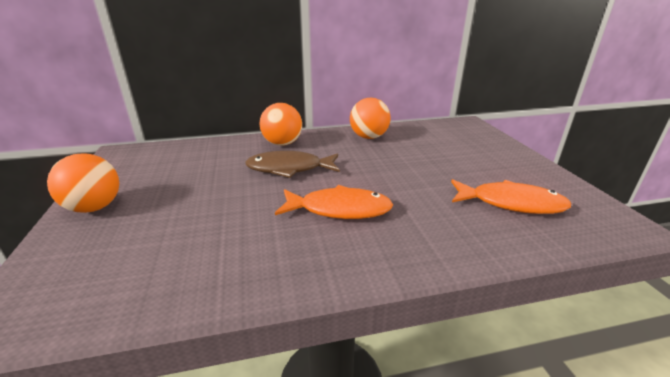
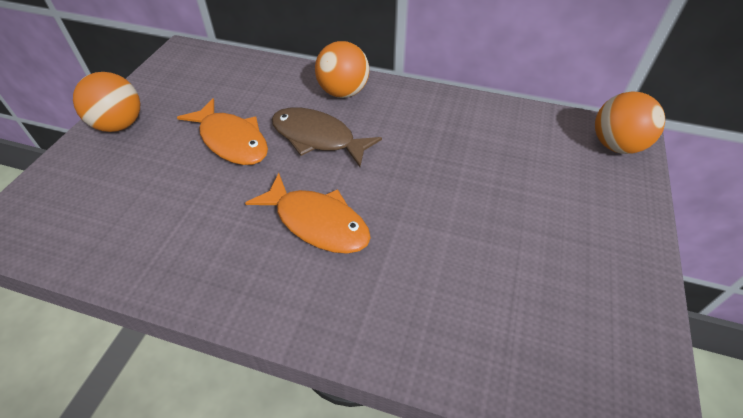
camera: 30 degrees right, 20 degrees up
(368, 137) = (454, 116): orange ball -> orange ball (616, 145)
(511, 203) = (523, 306): orange fish -> orange fish (232, 141)

